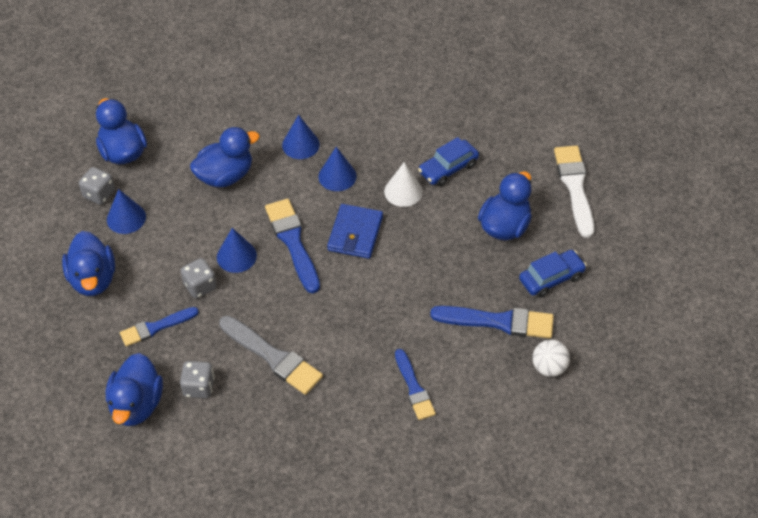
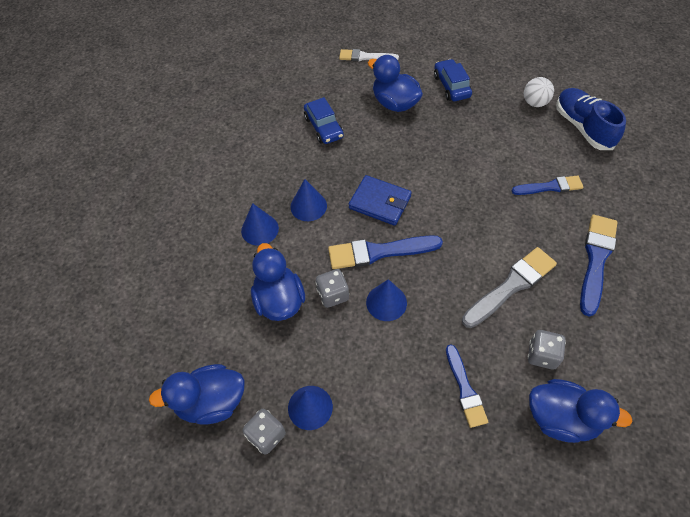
camera: 75 degrees left, 5 degrees up
(93, 279) = (390, 452): blue duck -> none
(200, 286) = (418, 340): grey dice -> grey dice (333, 295)
(403, 191) = (340, 161): white cone -> none
(498, 322) = (489, 123): blue brush -> blue brush (596, 259)
(521, 421) = (583, 127): none -> blue shoe
(575, 187) = (365, 57): white brush -> white brush, size x0.65

